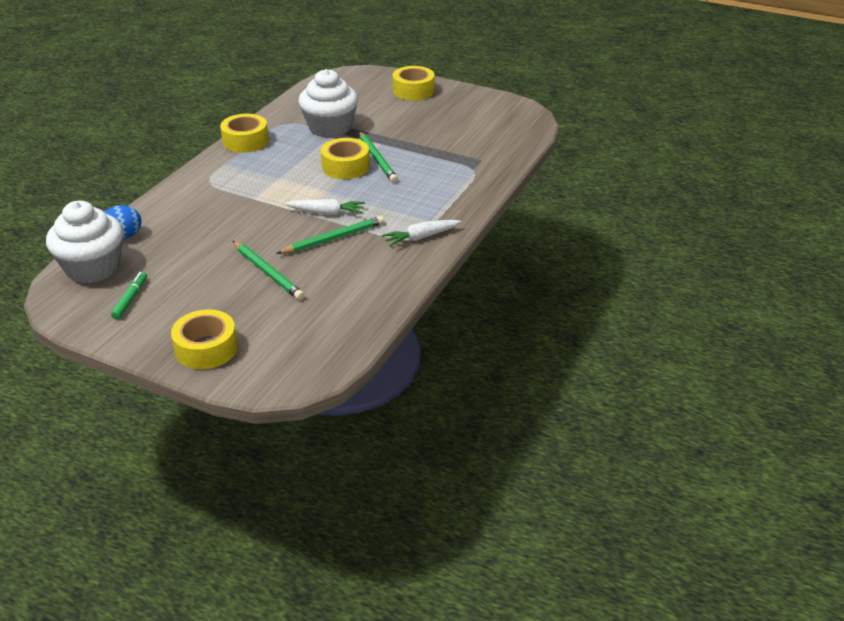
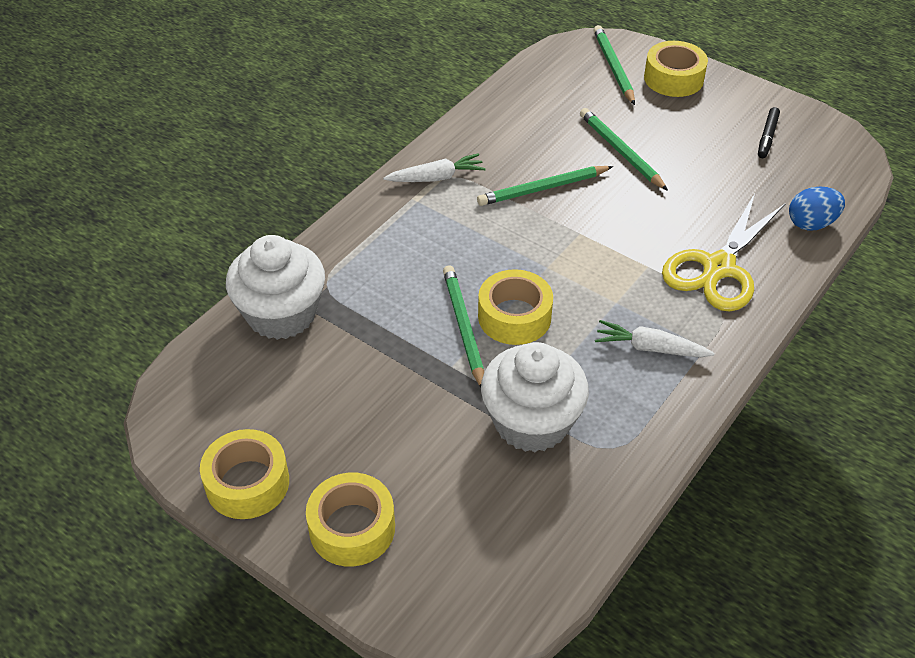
camera: 170 degrees left, 10 degrees up
(93, 268) = (827, 180): white cupcake -> white cupcake (281, 314)
(130, 299) = (767, 137): green marker -> black marker
(204, 203) = (718, 268): none -> yellow scissors
(245, 141) = (678, 403): yellow tape -> yellow tape (247, 483)
(269, 354) = (613, 67): none -> green pencil
(327, 213) = (549, 230): white carrot -> white carrot (650, 348)

